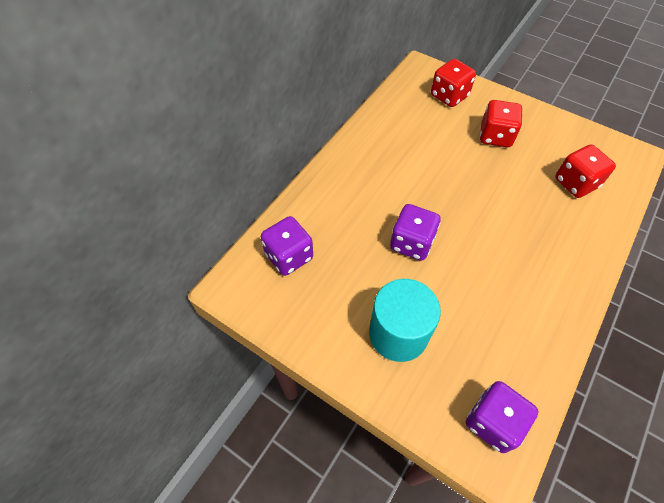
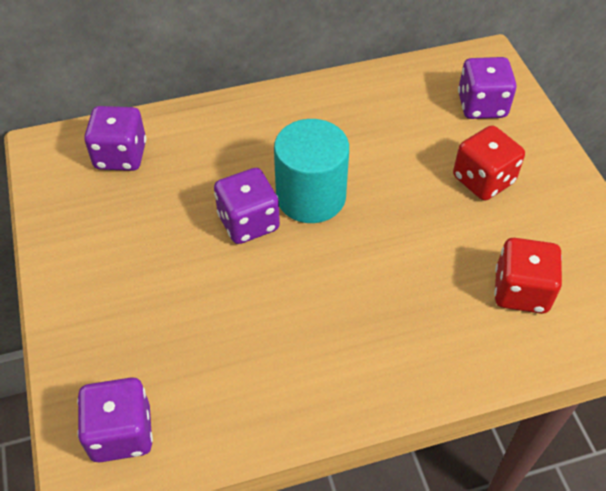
camera: 40 degrees right, 5 degrees down
(398, 333) = (133, 291): turquoise cylinder -> turquoise cylinder (311, 197)
(449, 96) = (481, 105): red dice -> purple dice

